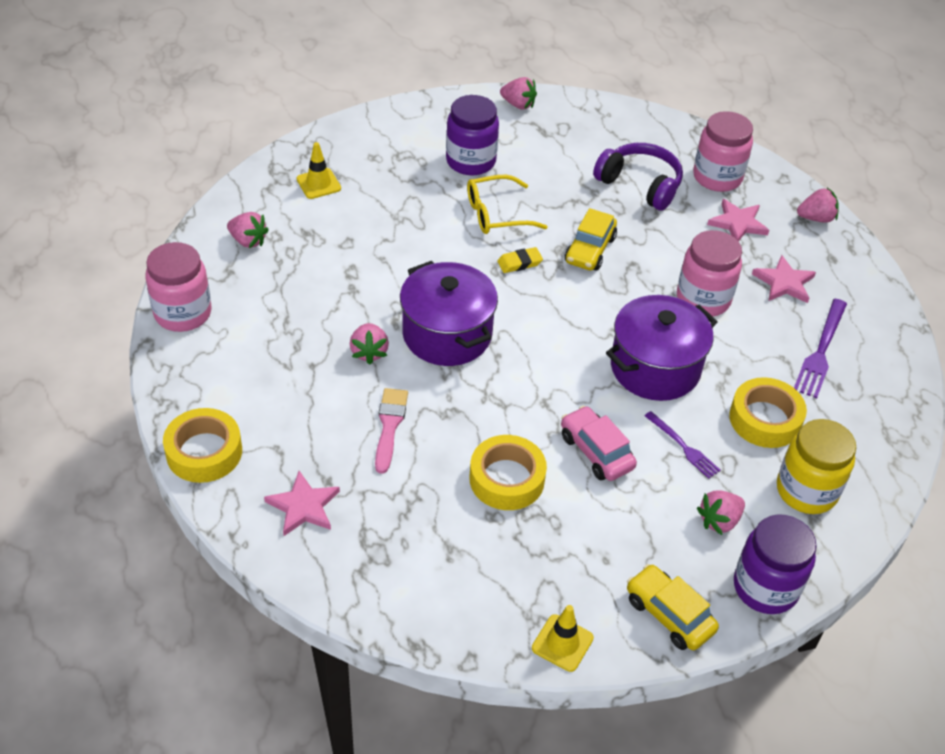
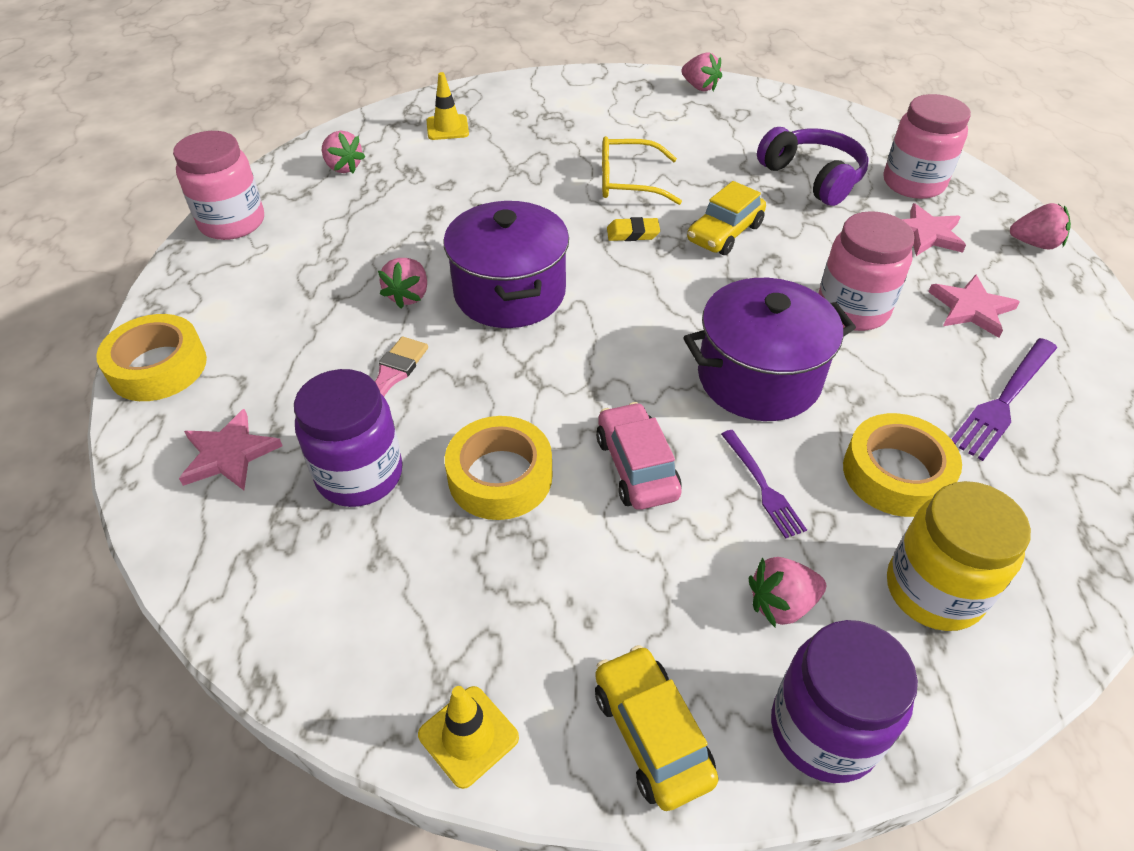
camera: 20 degrees right, 0 degrees up
(470, 161) = (622, 130): purple jar -> purple jar (360, 475)

